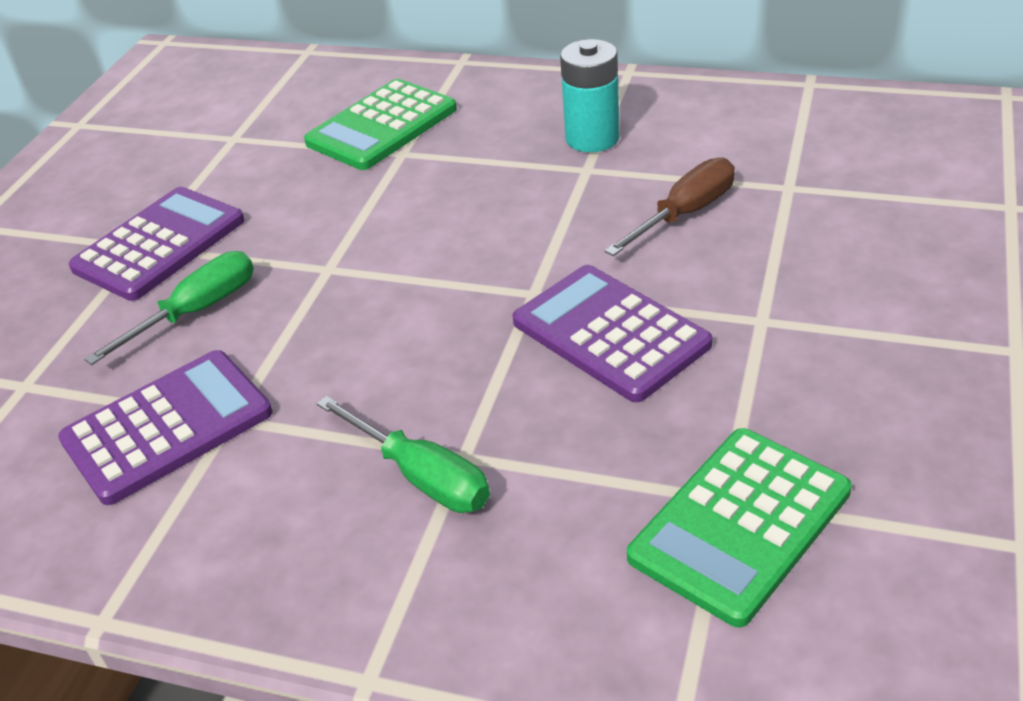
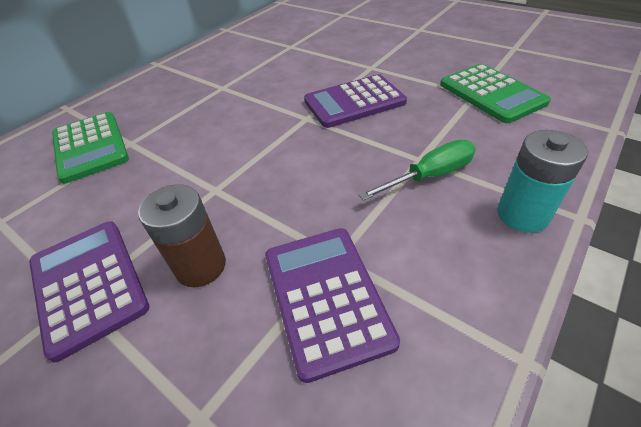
camera: 70 degrees left, 5 degrees up
(196, 311) = (201, 266): green screwdriver -> brown battery
(592, 138) = (199, 81): turquoise battery -> turquoise battery (522, 215)
(685, 214) = (285, 70): brown screwdriver -> none

